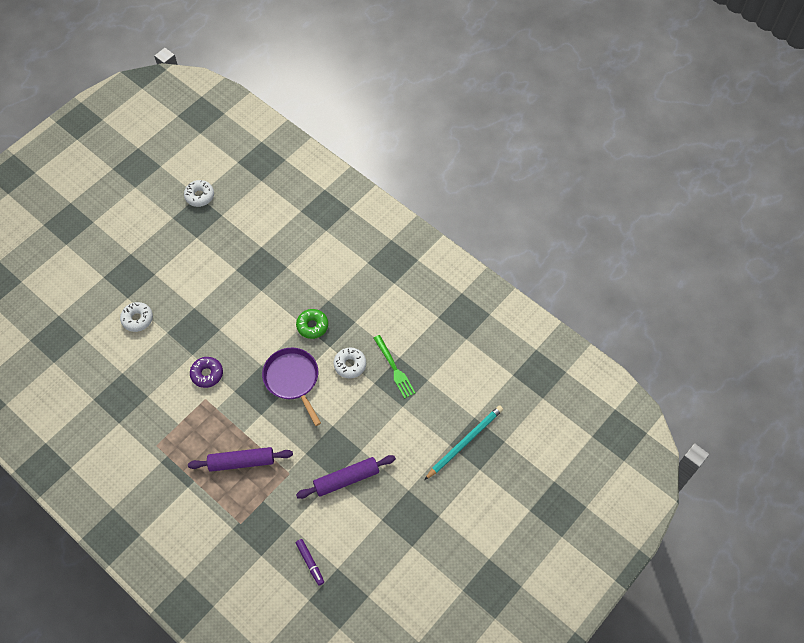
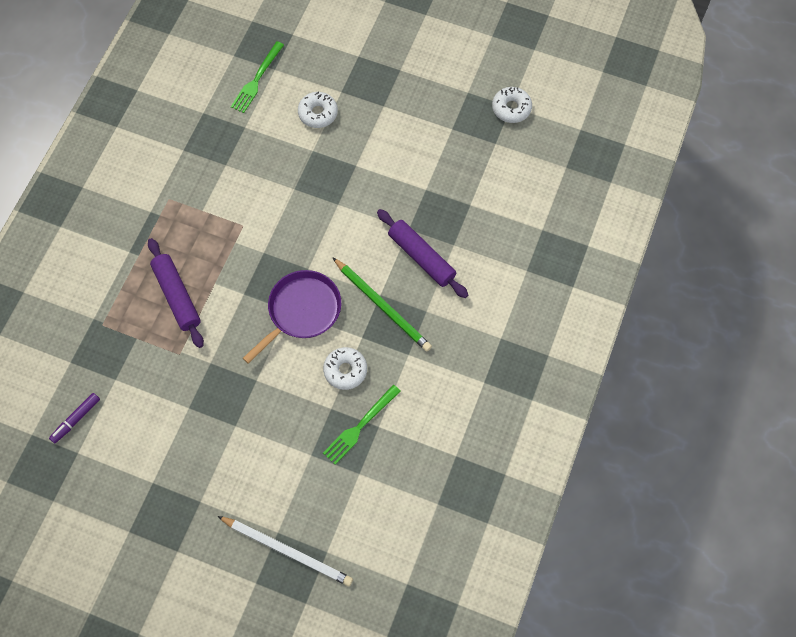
camera: 70 degrees right, 5 degrees up
(85, 352) = (257, 80): none -> green fork
(207, 374) = (274, 214): purple donut -> none
(312, 326) = (382, 306): green donut -> green pencil
(346, 479) = (192, 422): purple rolling pin -> purple rolling pin (421, 257)
(465, 442) = (287, 551): turquoise pencil -> white pencil

